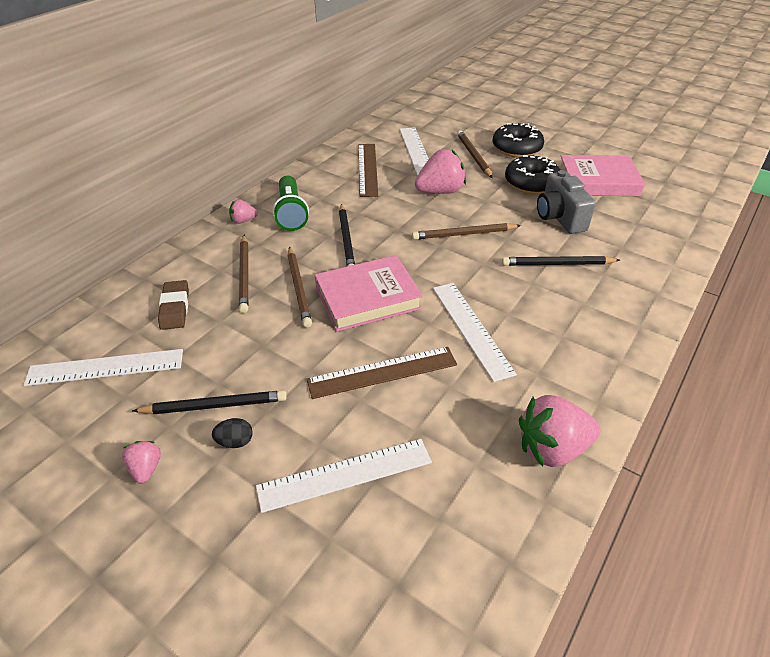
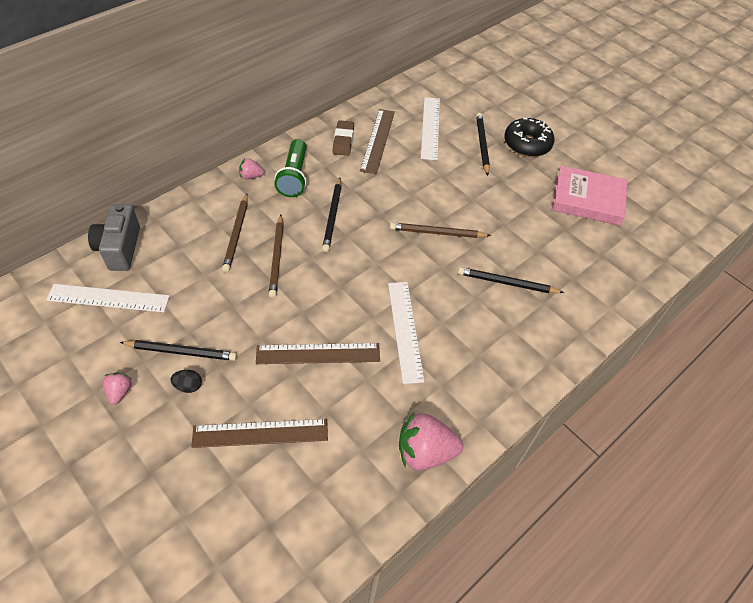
camera: 10 degrees right, 10 degrees up
(175, 308) = (173, 254): brown eraser -> brown eraser (343, 140)
(345, 474) = (260, 433): white ruler -> brown ruler
(367, 298) = (330, 280): pink book -> none
(440, 191) = (434, 180): pink strawberry -> none
(473, 156) = (482, 145): brown pencil -> black pencil
(531, 183) = (523, 189): black donut -> none
(559, 217) = (531, 233): grey camera -> grey camera (120, 248)

